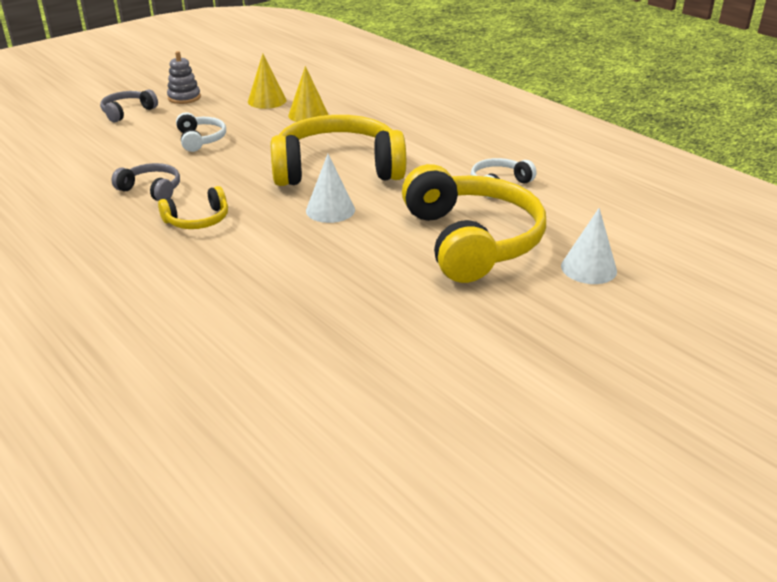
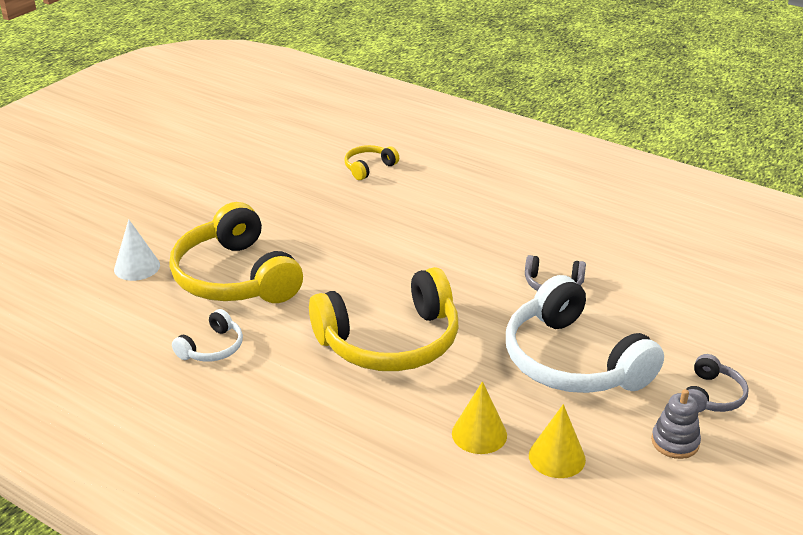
camera: 165 degrees right, 0 degrees up
(198, 220) = (481, 260): yellow headphones -> yellow headphones (369, 168)
(200, 139) = (572, 361): white headphones -> white headphones, size x2.19
(330, 210) = (371, 289): white cone -> none

